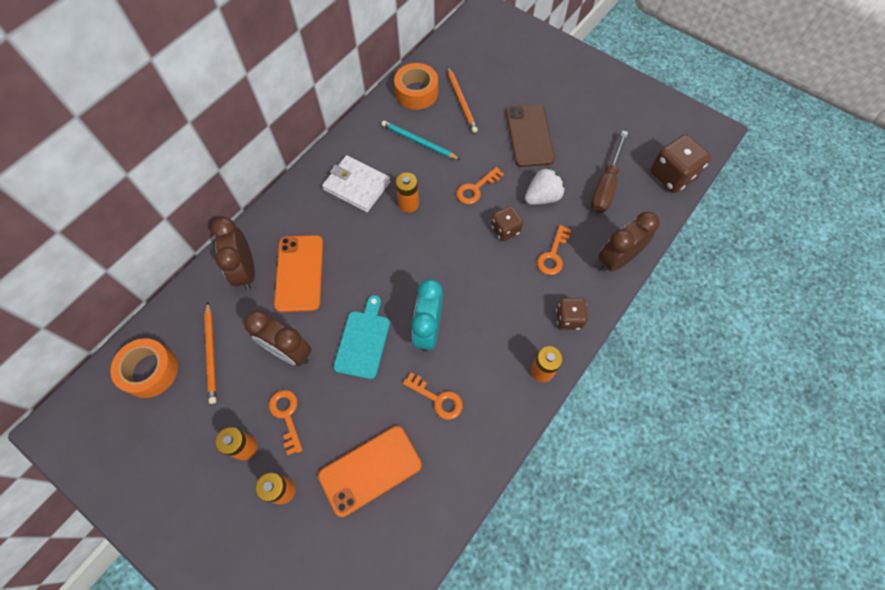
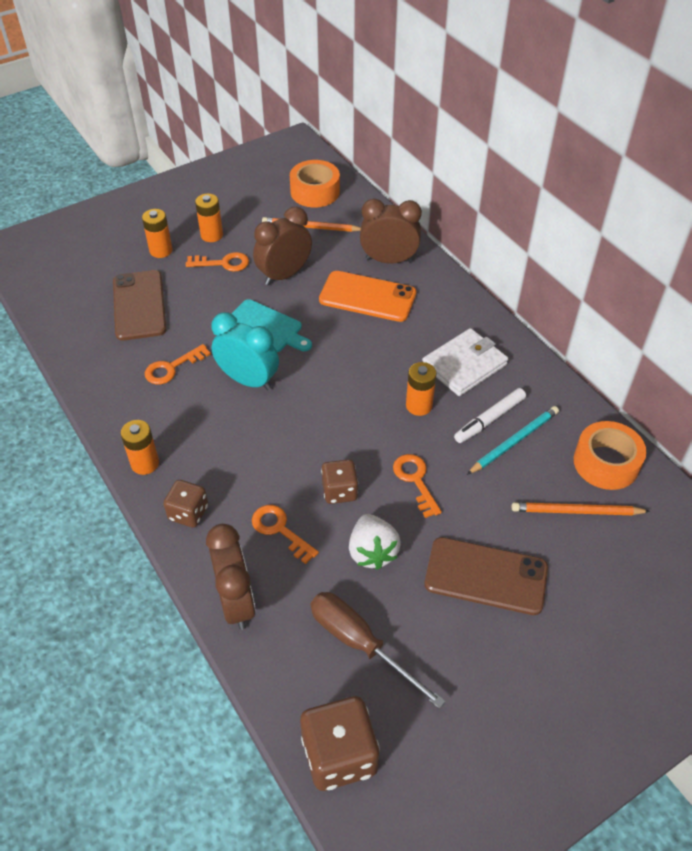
camera: 110 degrees right, 15 degrees down
(370, 470) = (139, 305): orange phone -> brown phone
(405, 159) = (489, 419): none -> white marker

